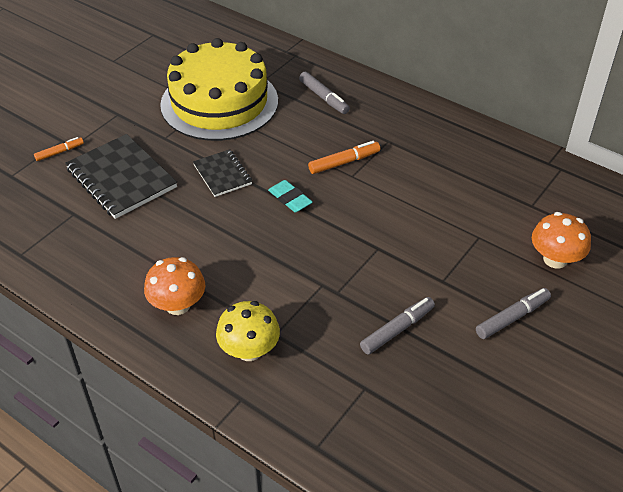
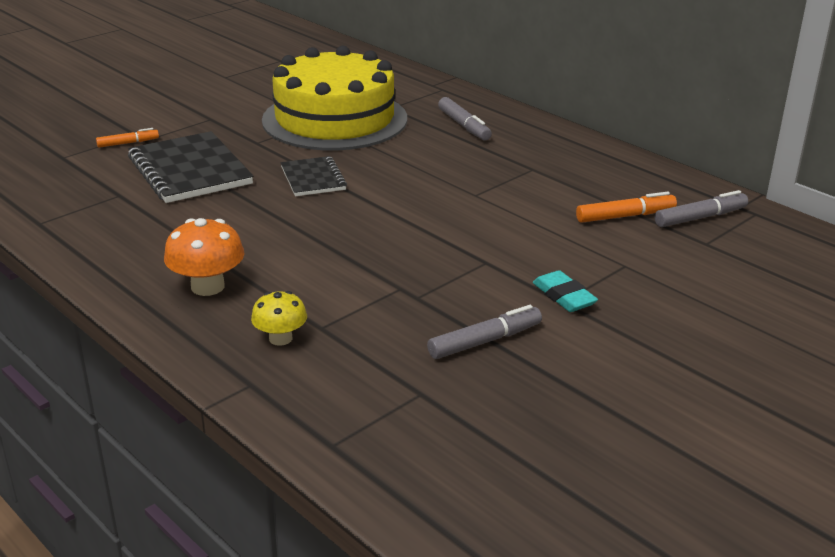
camera: 10 degrees right, 15 degrees down
(249, 350) = (280, 338): yellow mushroom -> yellow mushroom, size x0.66
(290, 199) = (388, 207): turquoise eraser -> turquoise eraser (564, 296)
(344, 162) = (469, 182): orange marker -> orange marker (625, 216)
(512, 317) = (648, 347): grey marker -> grey marker (700, 217)
(555, 259) = (725, 297): orange mushroom -> none

